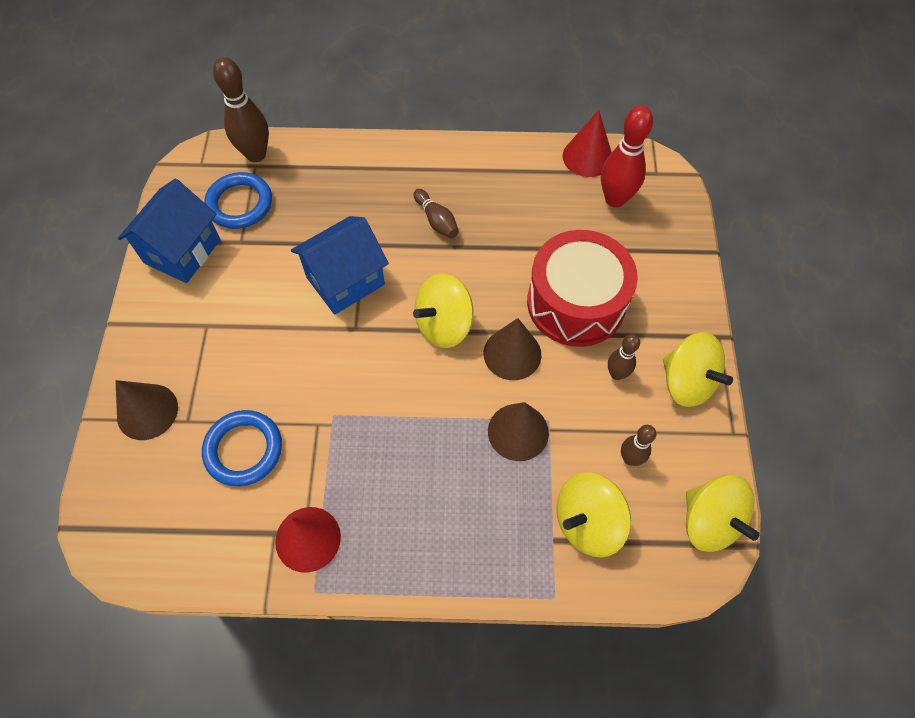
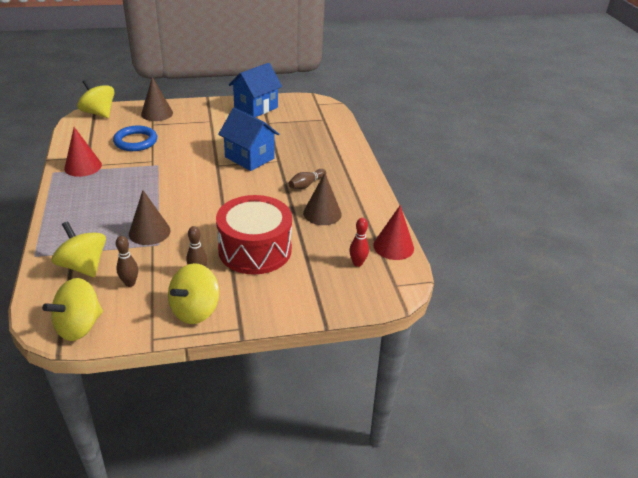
camera: 75 degrees right, 25 degrees down
(182, 251) = (256, 107): blue house -> blue house turned 60 degrees counterclockwise
(240, 204) = (293, 118): blue ring -> none
(256, 154) = (331, 118): brown bowling pin -> none
(444, 325) = (225, 195): yellow spinning top -> yellow spinning top (99, 113)
(512, 354) = (208, 224): brown cone -> brown cone (322, 213)
(615, 199) = (357, 263): red bowling pin -> red bowling pin, size x0.57

